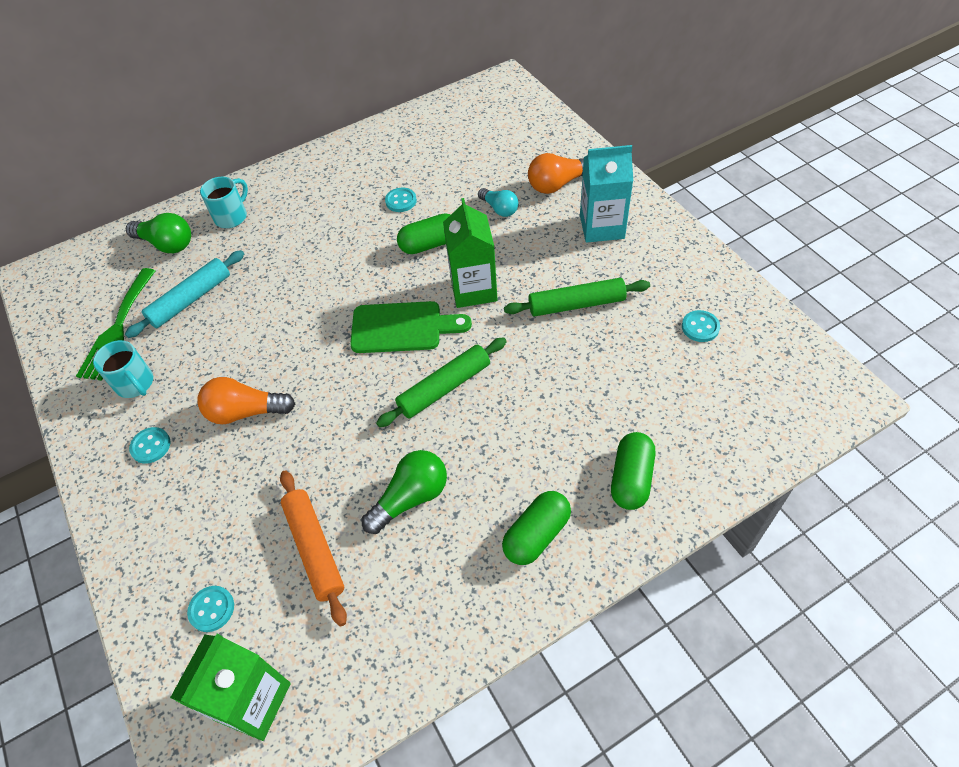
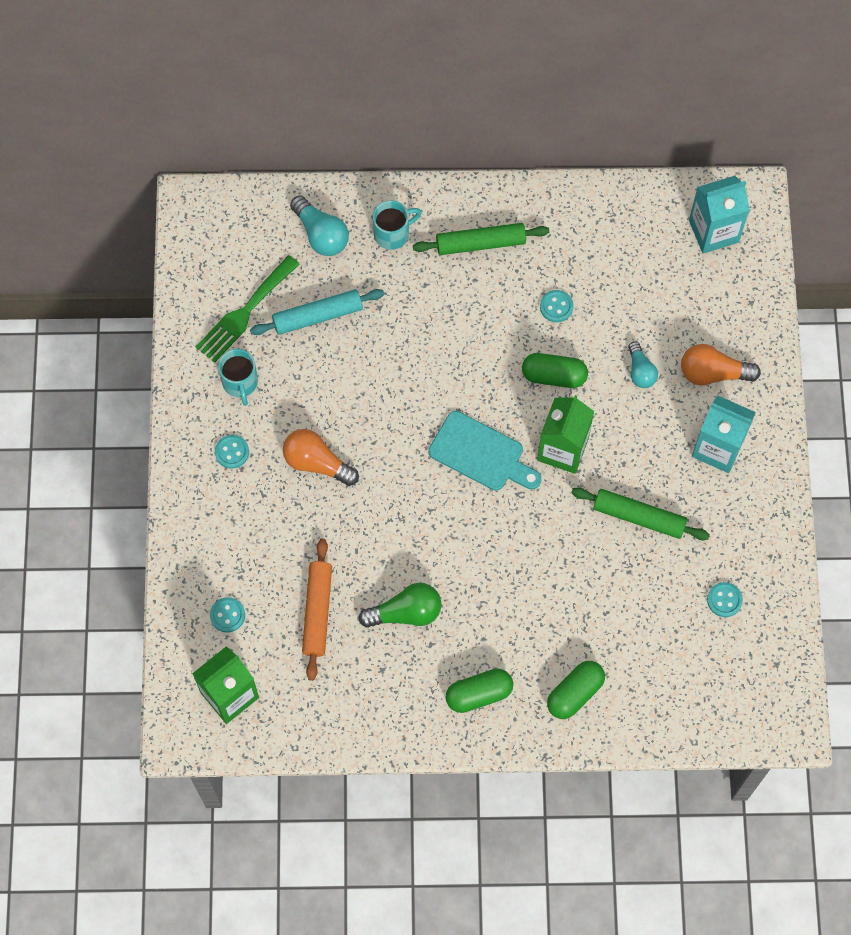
camera: 25 degrees right, 15 degrees up
(167, 244) = (321, 234): green light bulb -> turquoise light bulb
(402, 327) = (481, 454): green cutting board -> turquoise cutting board
(444, 387) = (482, 533): green rolling pin -> green rolling pin (480, 243)
(490, 108) = (713, 231): none -> turquoise carton

